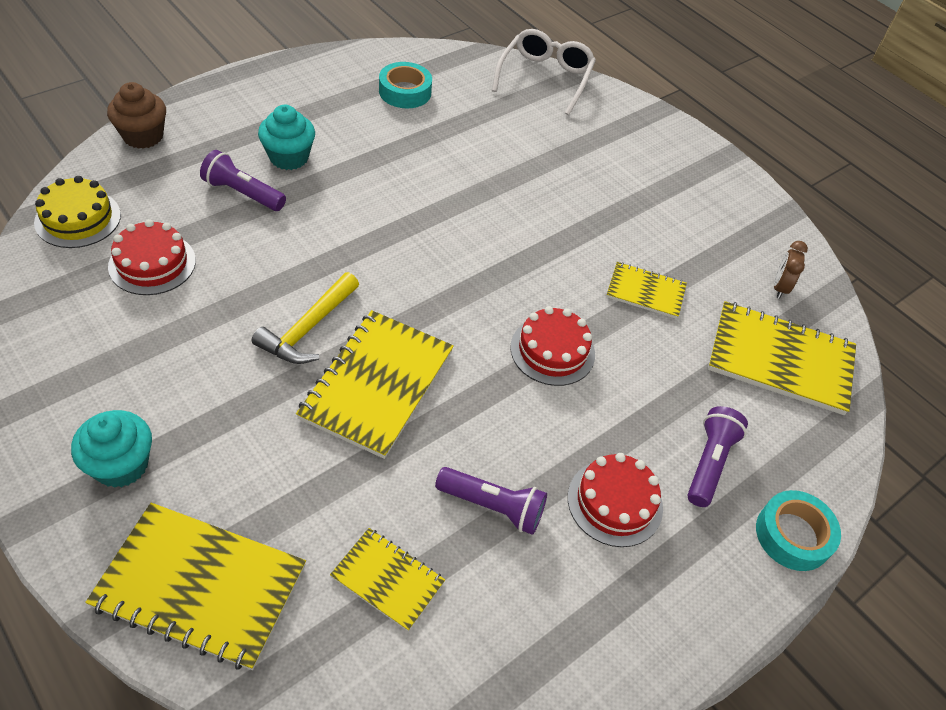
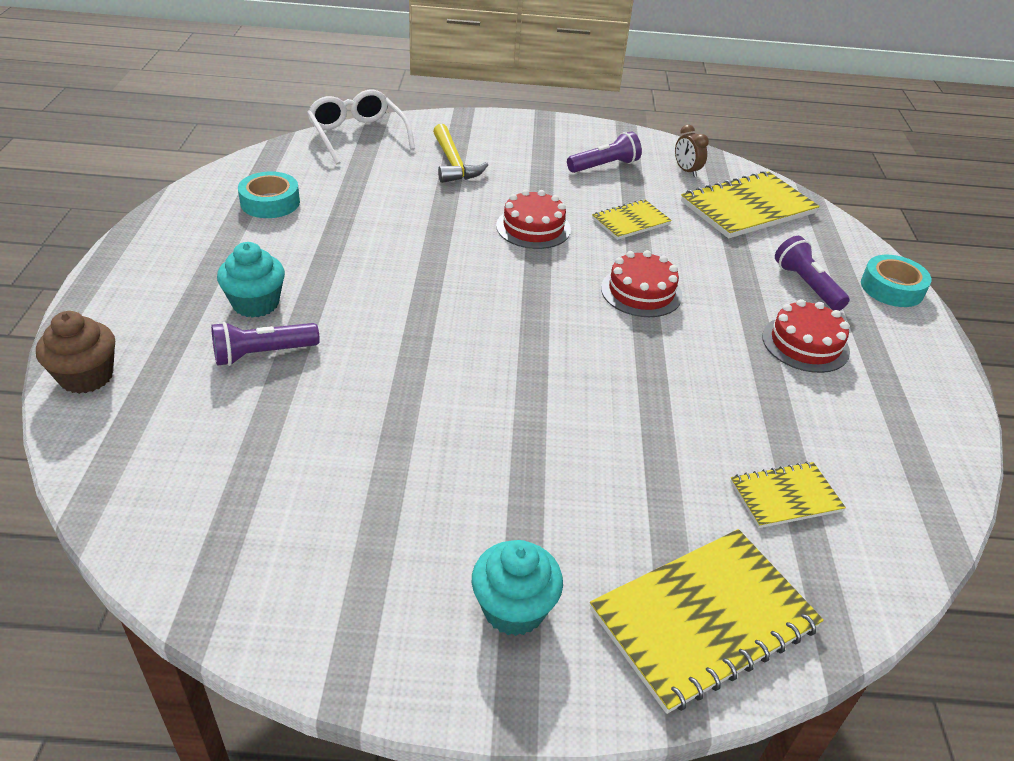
camera: 45 degrees left, 10 degrees down
(78, 218) = (139, 482): yellow cake -> none
(152, 263) = (276, 459): red cake -> red cake (533, 227)
(308, 328) = (478, 402): yellow hammer -> yellow hammer (453, 163)
(377, 385) = (583, 396): yellow notebook -> none
(493, 506) = (760, 402): purple flashlight -> purple flashlight (604, 166)

